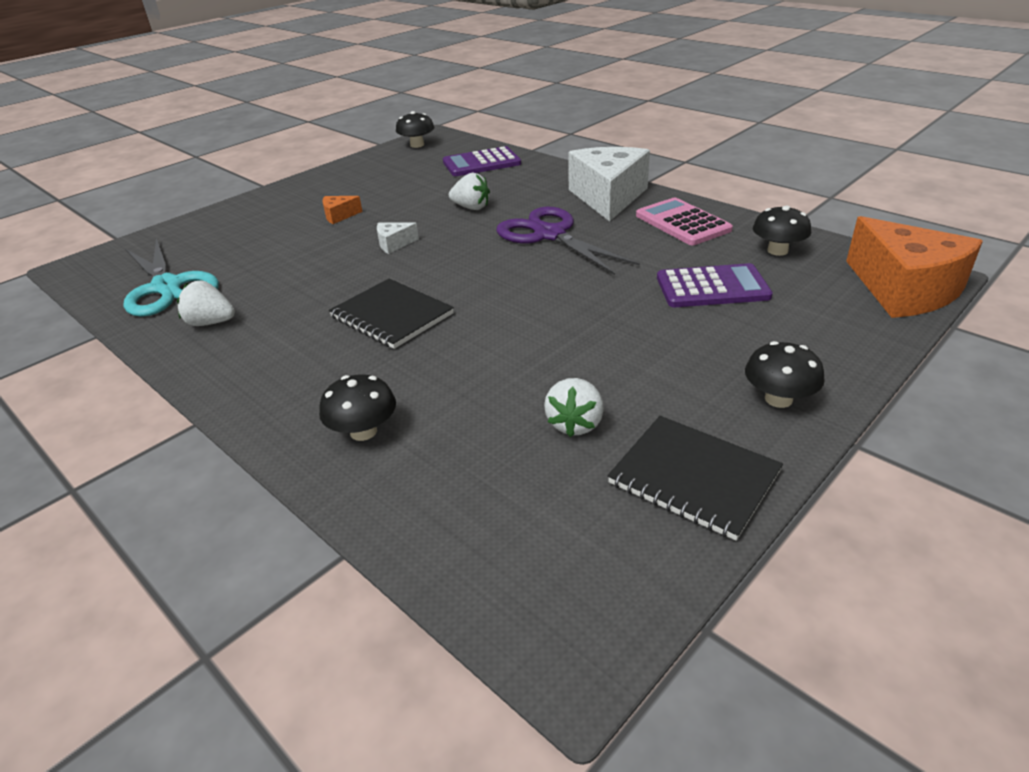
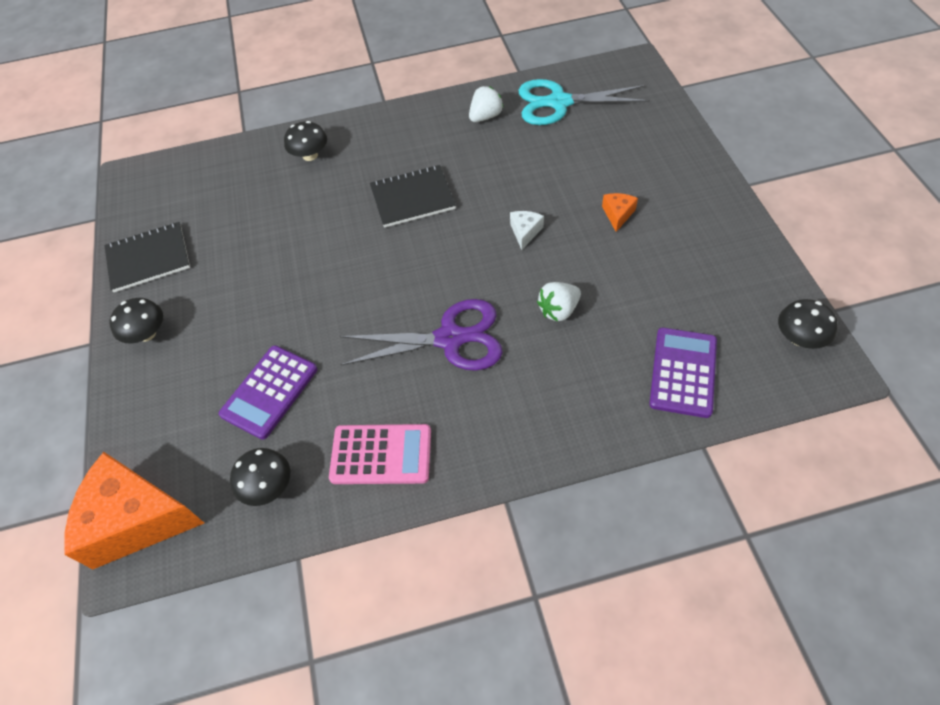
camera: 125 degrees right, 20 degrees up
(575, 424) = (228, 235): white strawberry -> none
(608, 197) = (490, 432): white cheese -> none

